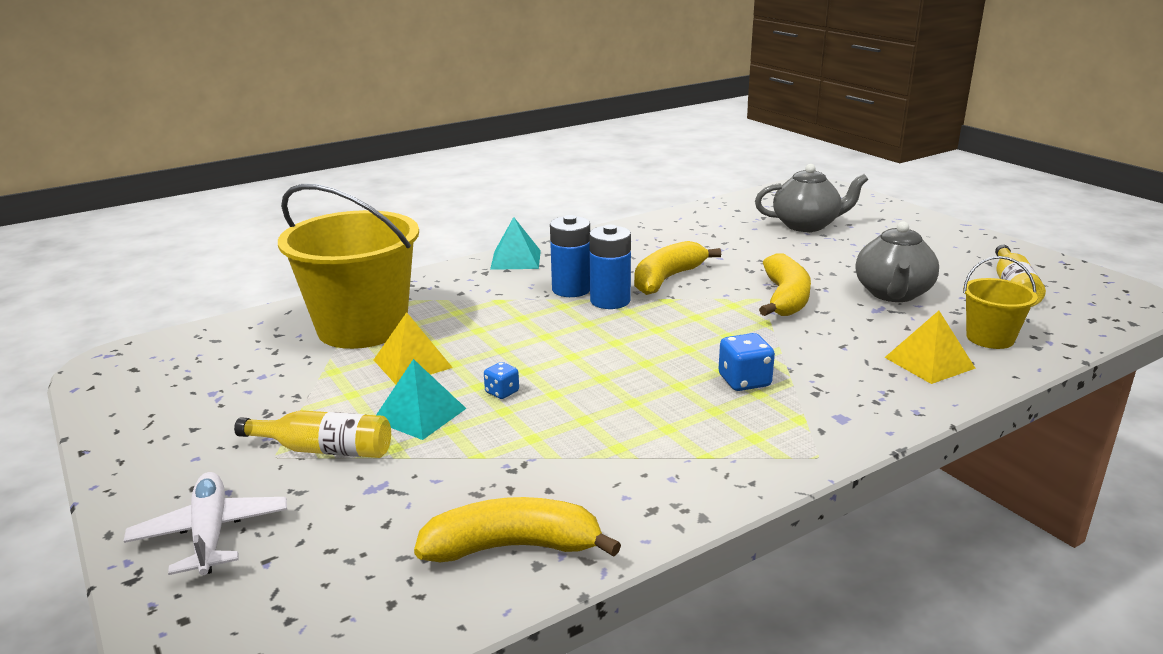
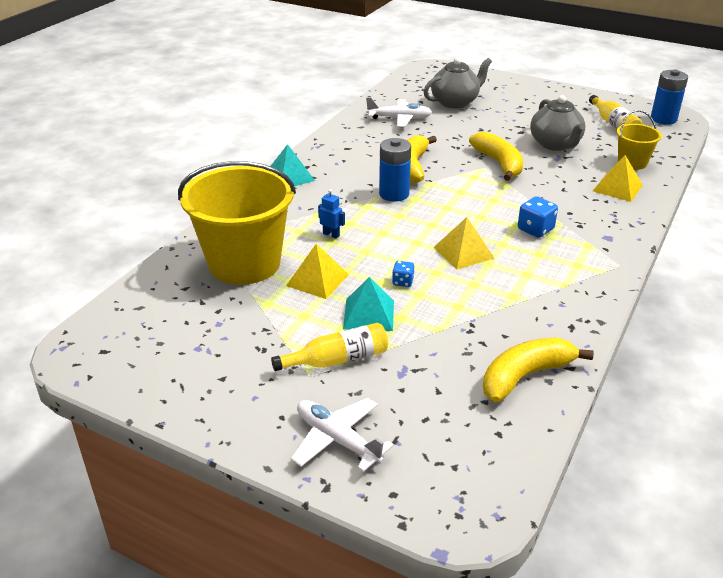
camera: 30 degrees left, 10 degrees up
(486, 323) = (331, 234): none -> blue robot
(571, 289) = (358, 192): blue battery -> blue battery (663, 119)
(615, 381) = (463, 252): none -> yellow pyramid
(714, 229) = (399, 119): none -> white plane

